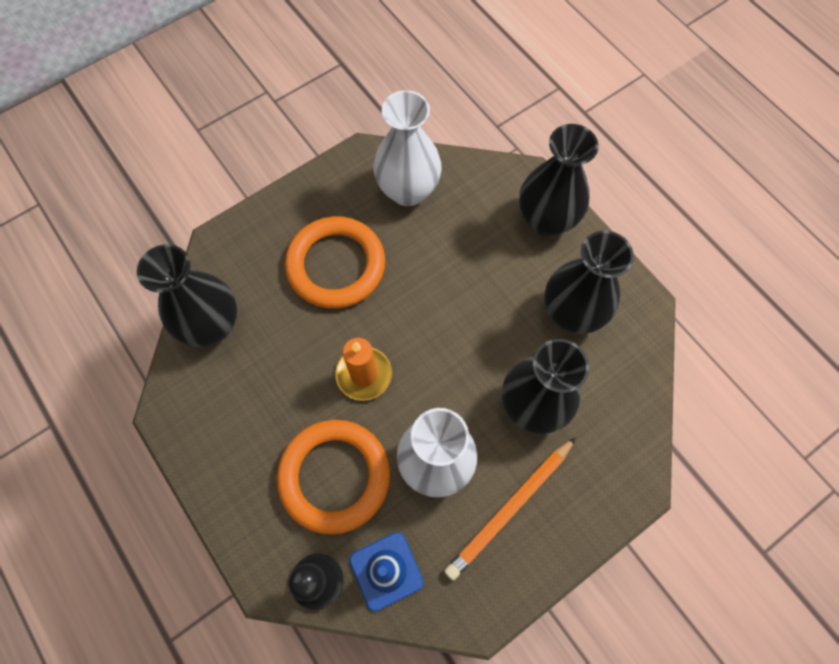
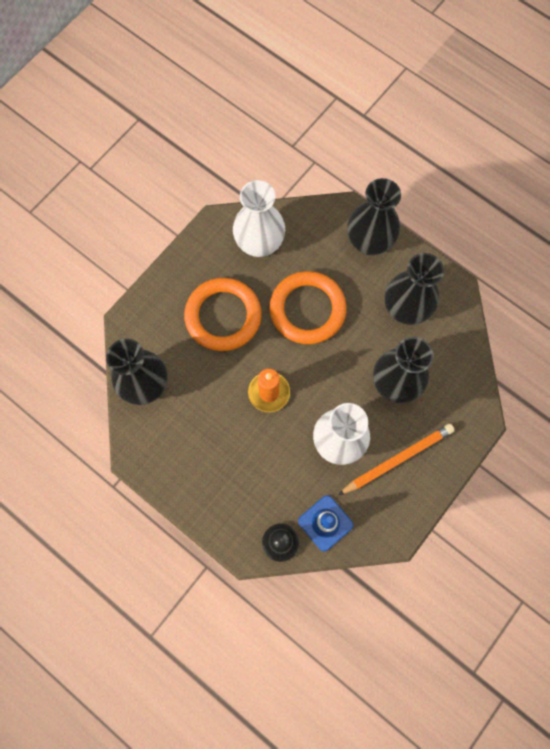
camera: 15 degrees left, 5 degrees up
(334, 476) = (270, 470): orange ring -> orange ring (307, 309)
(510, 509) = (398, 459): orange pencil -> orange pencil turned 150 degrees counterclockwise

